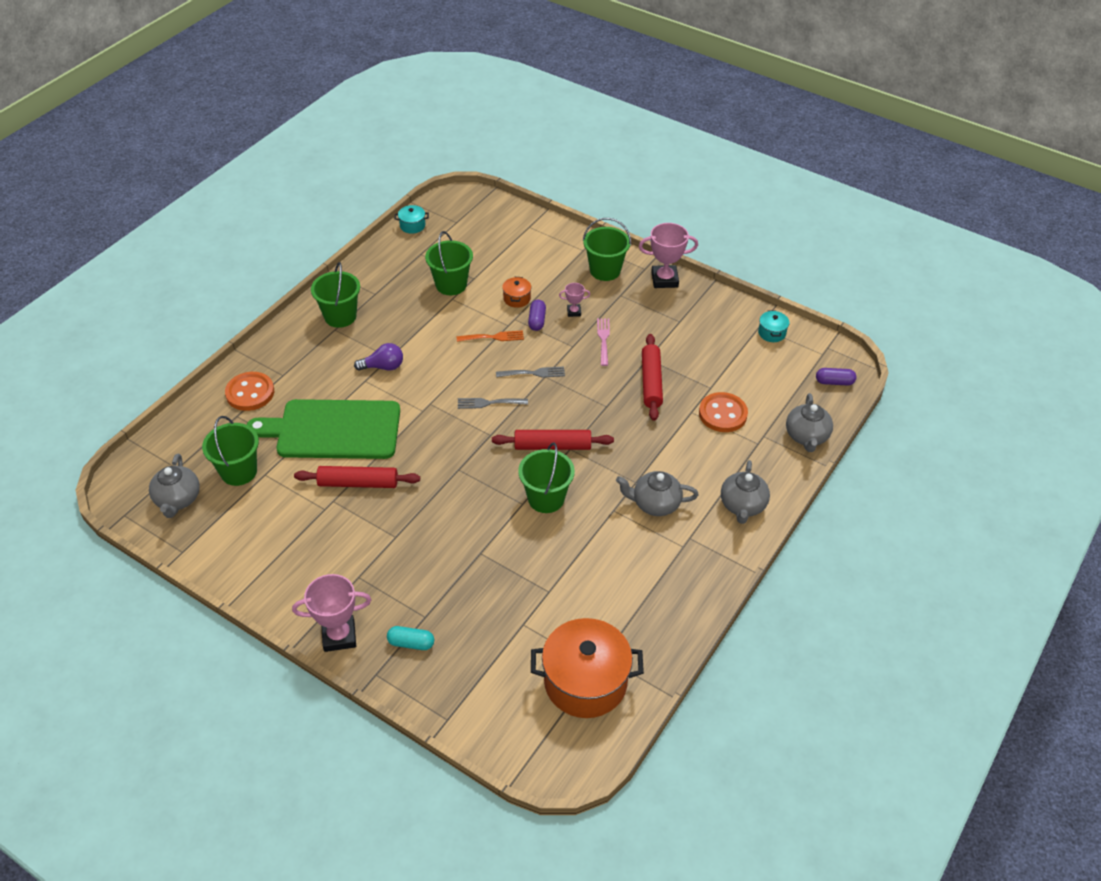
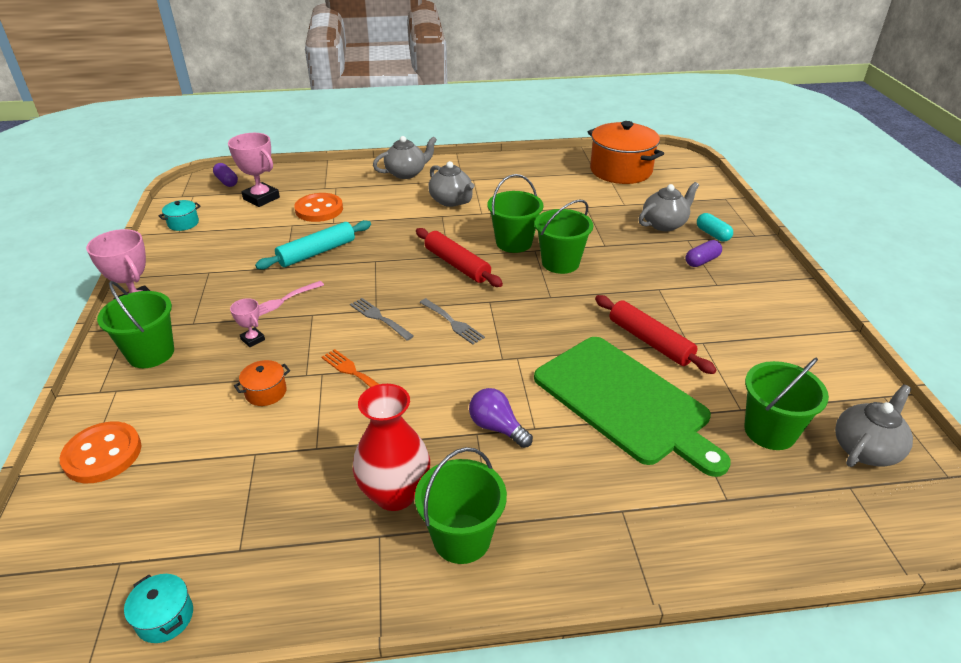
camera: 130 degrees left, 10 degrees down
(250, 393) = (686, 518): orange button -> orange button (102, 454)
(339, 636) = (765, 264): pink trophy -> pink trophy (261, 198)
(390, 309) = (395, 494): none -> red vase
(451, 285) = (288, 467): green bucket -> green bucket (560, 263)
(537, 320) = (293, 357): purple capsule -> purple capsule (702, 261)
(651, 382) = (316, 252): red rolling pin -> turquoise rolling pin
(806, 436) = (305, 174): grey teapot -> grey teapot (664, 224)

